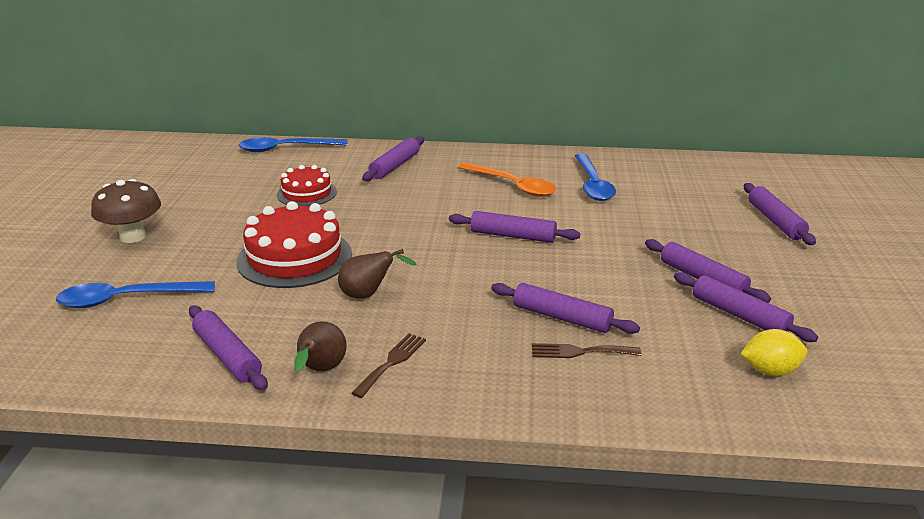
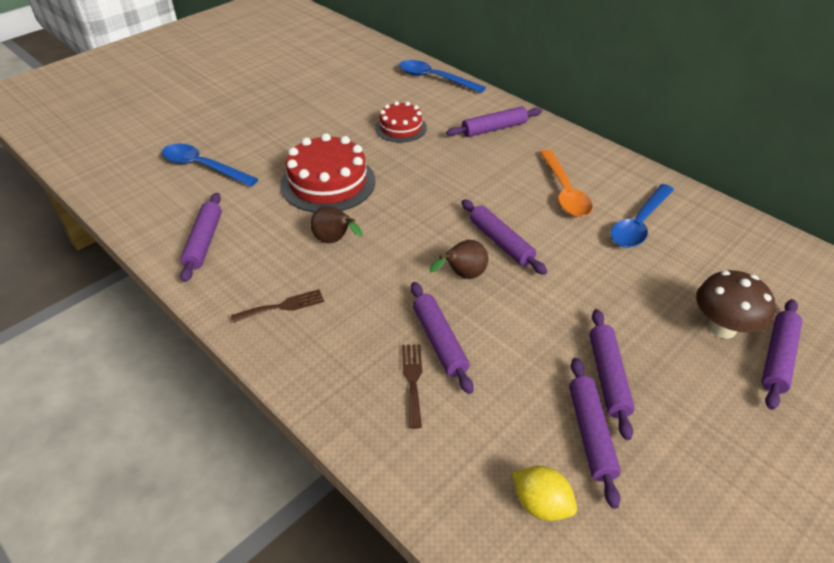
camera: 40 degrees right, 15 degrees up
(133, 237) = (259, 117): brown mushroom -> brown mushroom (722, 328)
(320, 370) = (237, 286): brown pear -> brown pear (462, 276)
(580, 352) = (413, 380): brown fork -> brown fork turned 45 degrees clockwise

